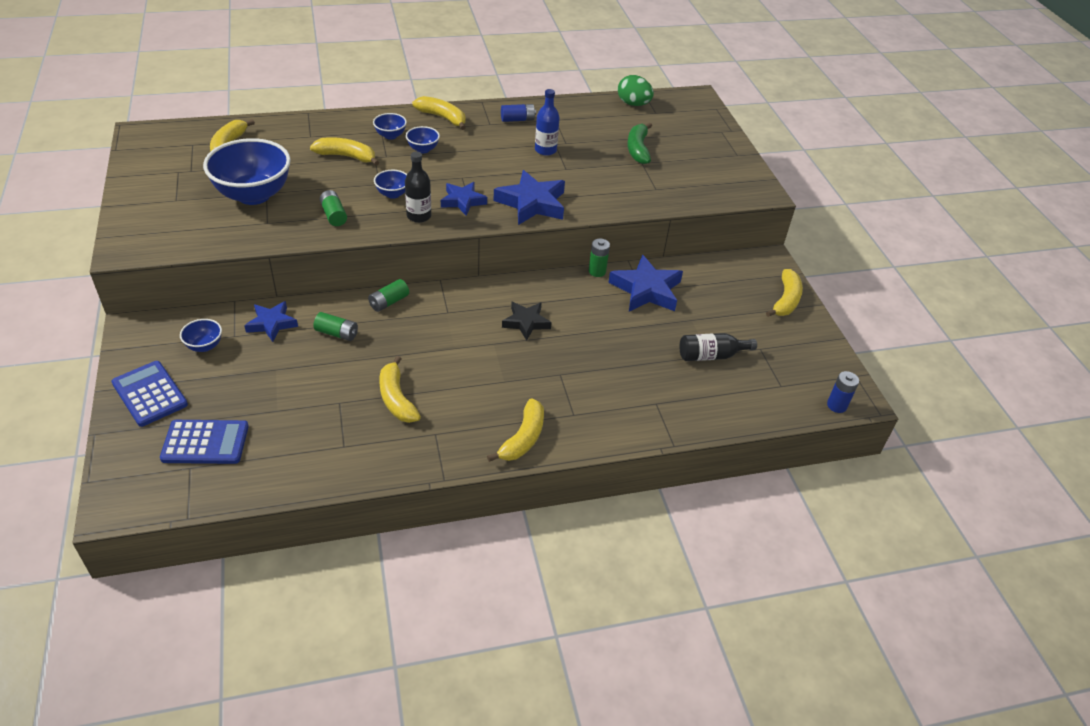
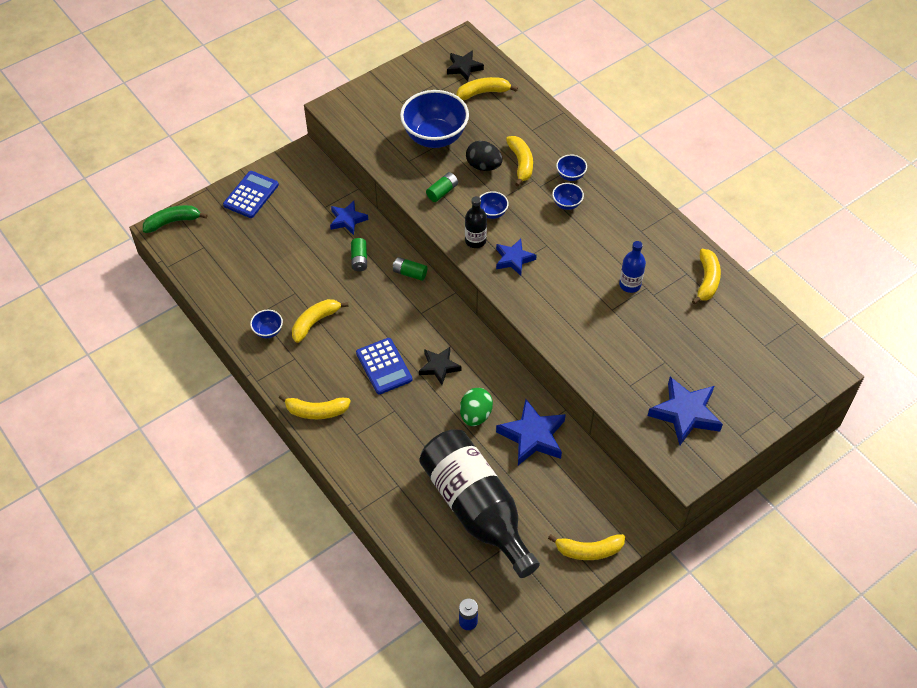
camera: 70 degrees right, 10 degrees up
(179, 145) = (464, 68): none -> black star
(204, 346) = (306, 197): blue bowl -> blue bowl (268, 331)
(205, 443) = (226, 243): blue calculator -> blue calculator (384, 366)
(326, 179) = (483, 166): none -> black egg
(442, 118) = (624, 196): yellow banana -> yellow banana (707, 281)
(517, 119) = (663, 247): blue battery -> none
(532, 203) = (543, 305): blue star -> blue star (685, 413)
(597, 271) = (534, 392): green battery -> none
(633, 104) = (765, 323): green egg -> green egg (475, 415)
(638, 149) = (685, 352): green banana -> green banana (173, 222)
(711, 355) = (476, 509): black bottle -> black bottle, size x2.32

